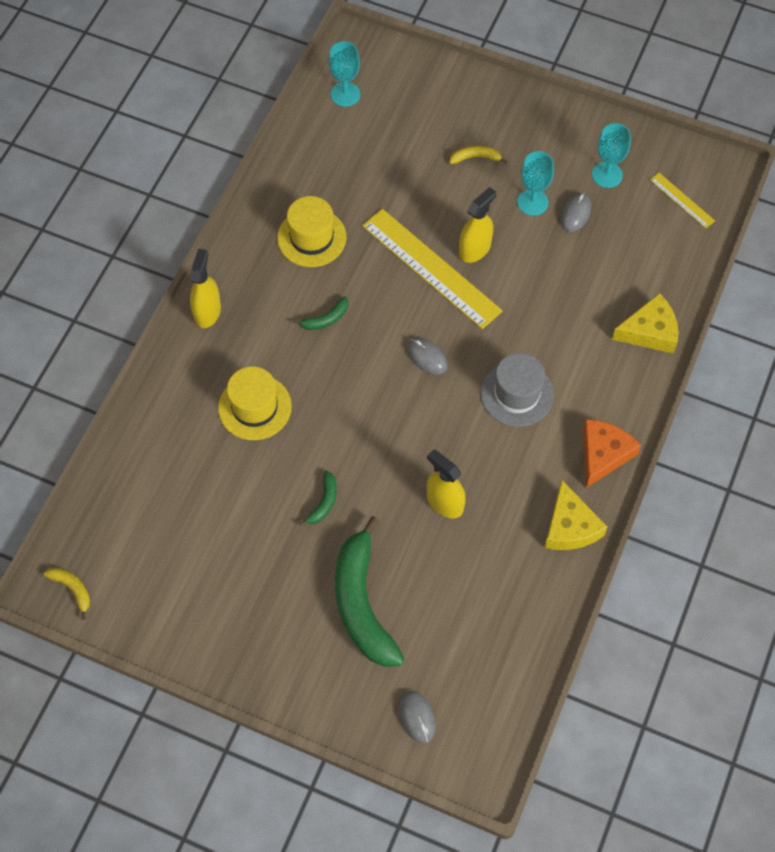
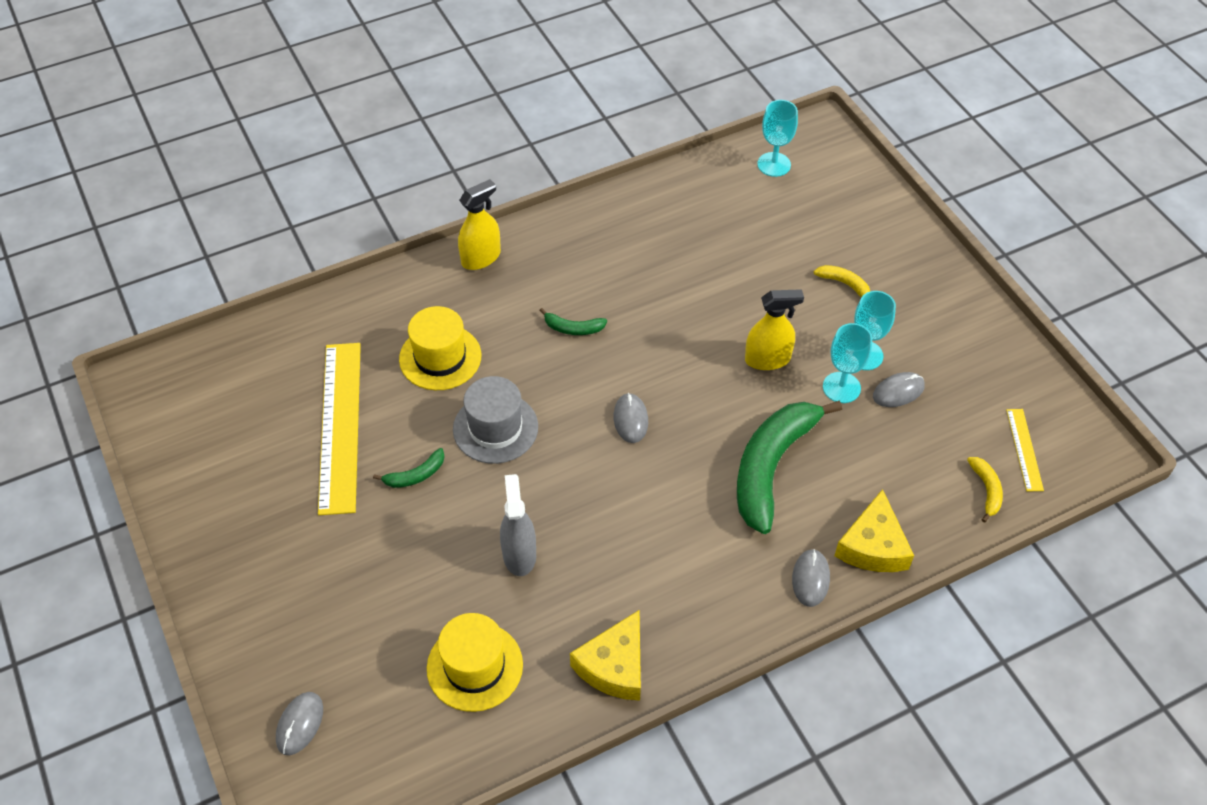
camera: 40 degrees right, 10 degrees down
(72, 589) = (151, 394): yellow banana -> yellow banana (986, 490)
(311, 238) = (628, 257): yellow hat -> yellow hat (475, 666)
(362, 604) = (358, 586): green banana -> green banana (771, 467)
(431, 268) = (710, 348): yellow ruler -> yellow ruler (340, 426)
(444, 502) = (519, 554): yellow spray bottle -> grey spray bottle
(517, 394) = (683, 509): grey hat -> grey hat (495, 428)
(603, 454) = (713, 624): orange cheese -> none
(607, 175) = (964, 378): turquoise goblet -> turquoise goblet (841, 387)
(633, 381) = (810, 579): none -> grey mouse
(649, 331) = (873, 545): yellow cheese -> yellow cheese turned 75 degrees clockwise

